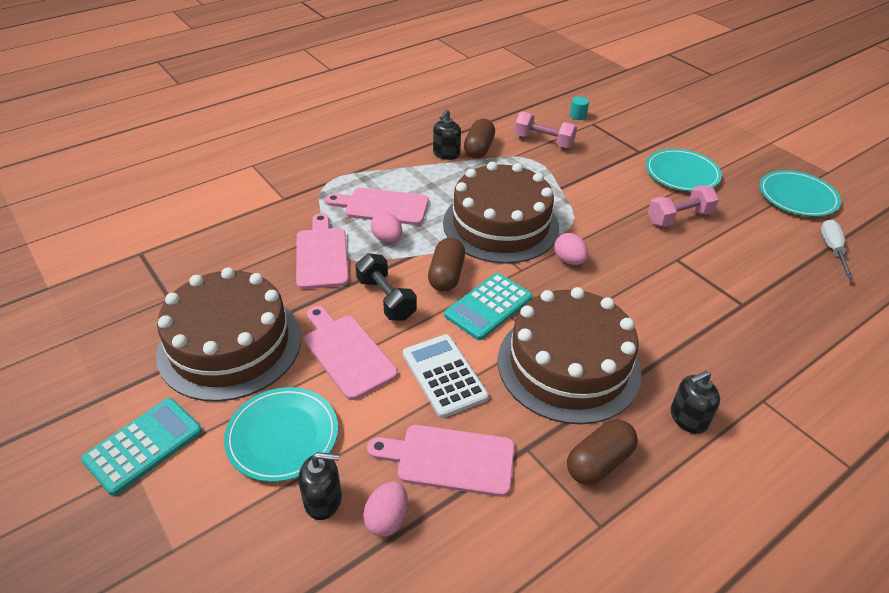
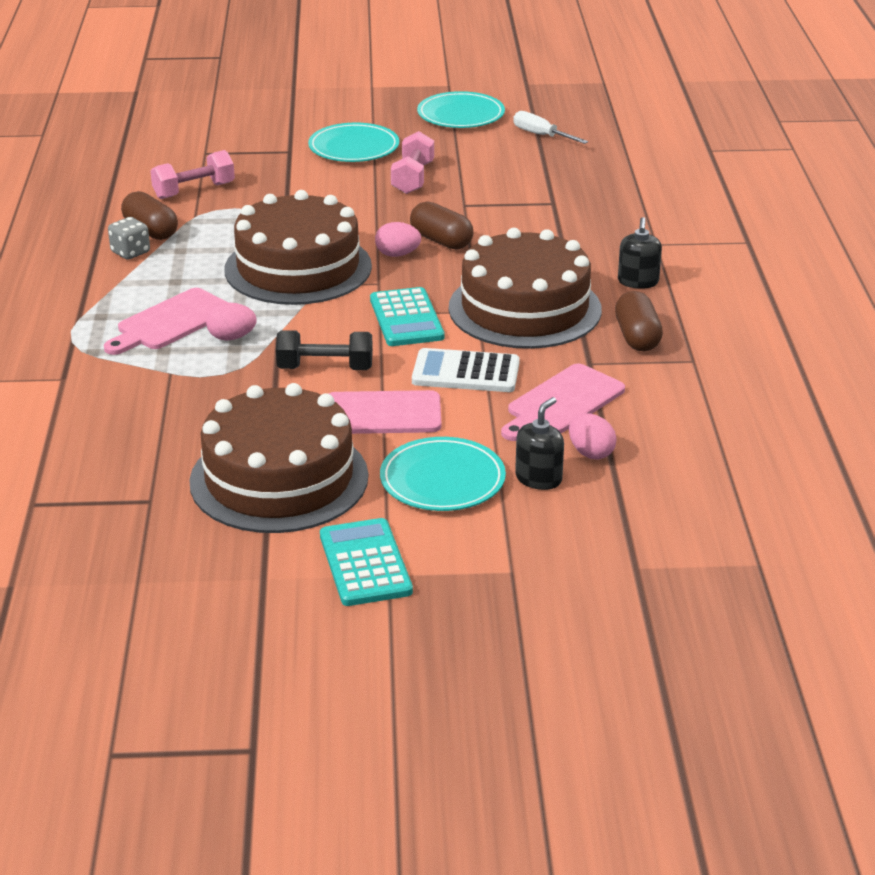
camera: 55 degrees left, 10 degrees down
(322, 255) = (205, 384): pink cutting board -> none
(446, 154) = (130, 252): black soap dispenser -> grey dice
(446, 275) = (334, 324): brown capsule -> brown capsule (441, 241)
(577, 116) = (178, 154): turquoise cylinder -> none

